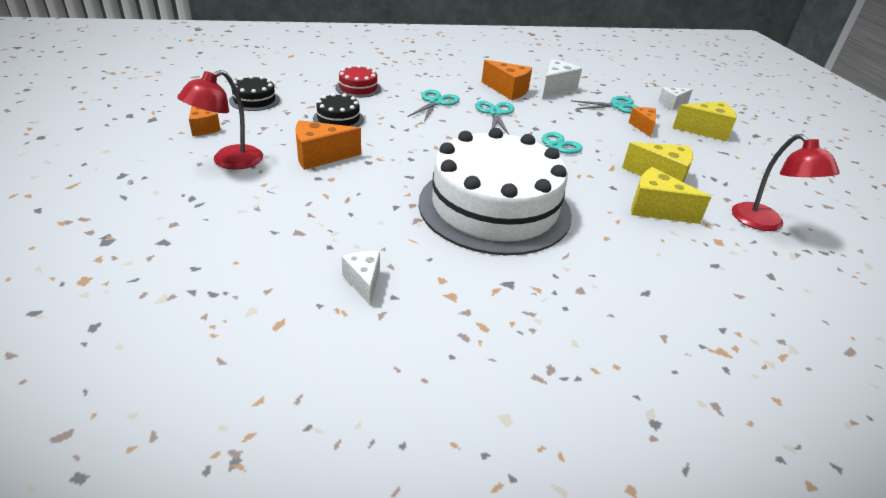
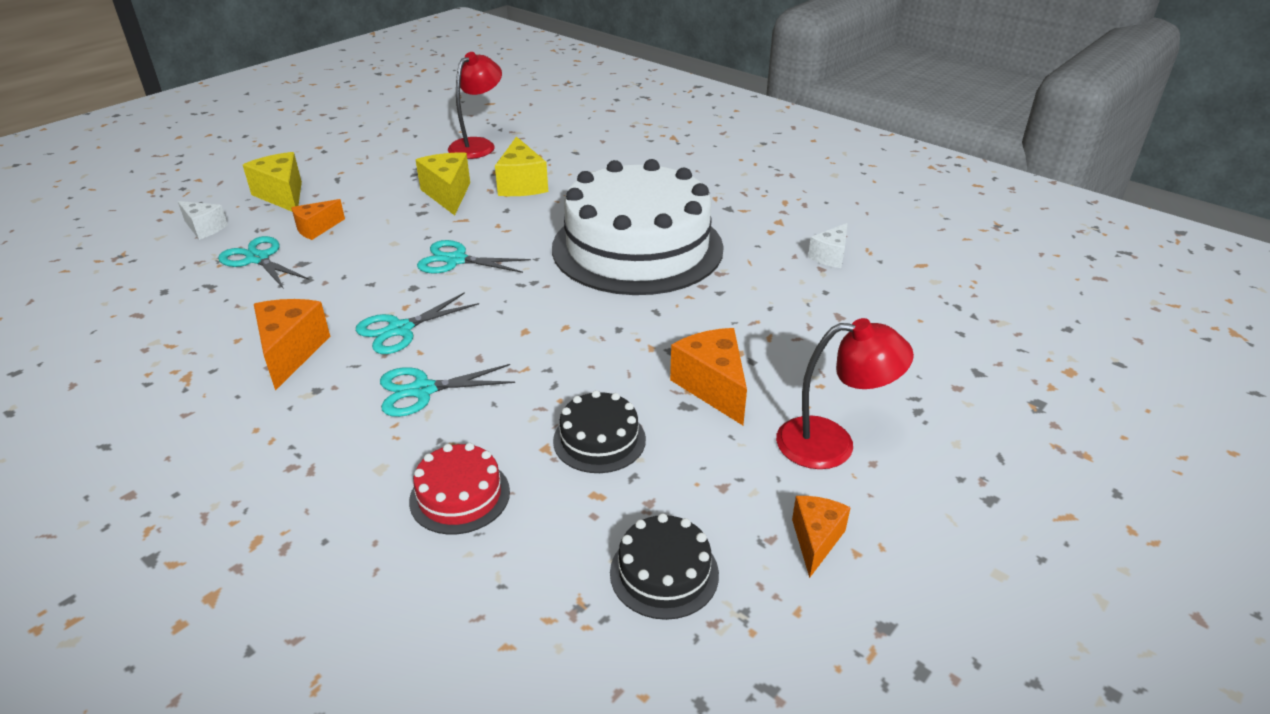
camera: 125 degrees left, 0 degrees up
(320, 157) = (713, 387): orange cheese -> orange cheese turned 150 degrees counterclockwise
(555, 89) = (235, 318): white cheese -> none

